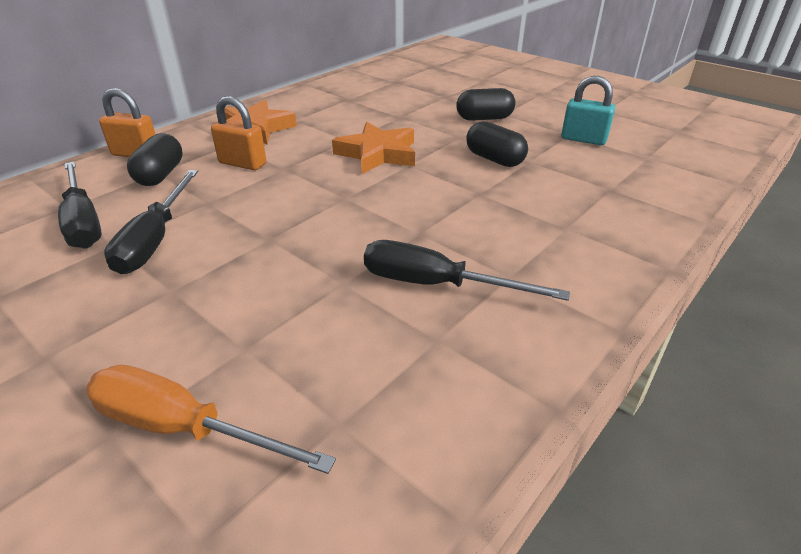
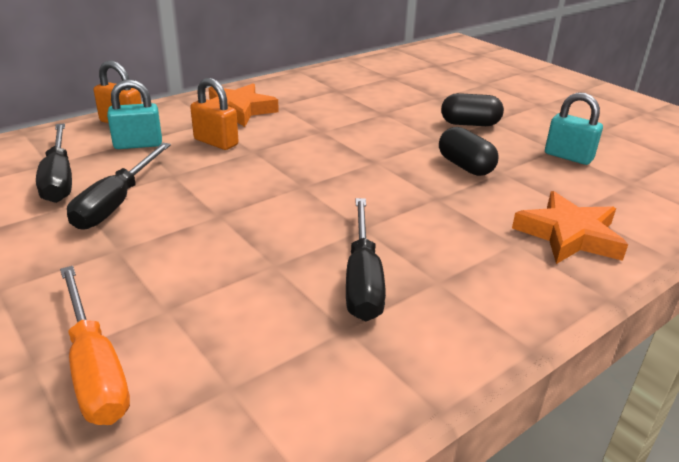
camera: 10 degrees right, 5 degrees down
(160, 175) = (138, 144): black capsule -> turquoise padlock
(184, 428) = (94, 368): orange screwdriver -> orange screwdriver turned 150 degrees counterclockwise
(378, 154) = (348, 147): orange star -> orange star (569, 235)
(436, 284) = (362, 279): black screwdriver -> black screwdriver turned 120 degrees counterclockwise

